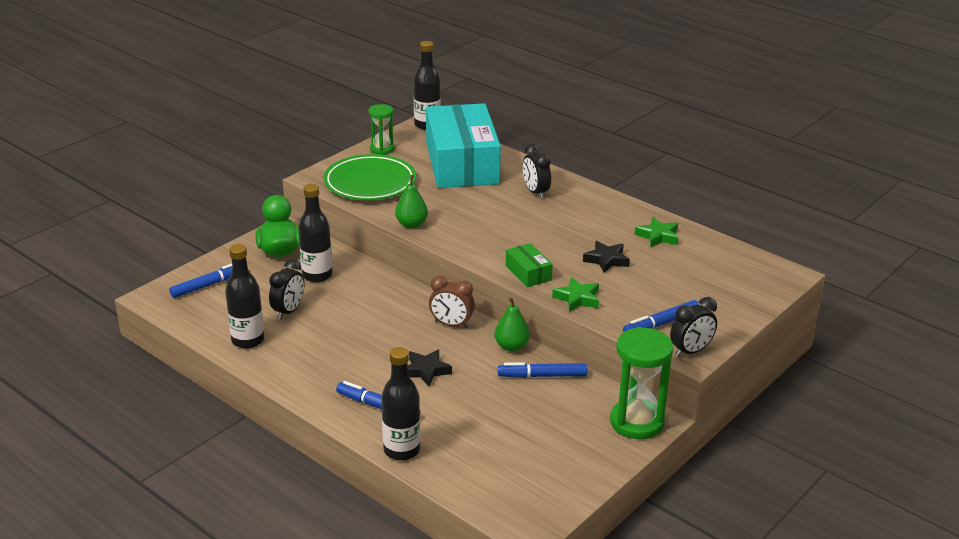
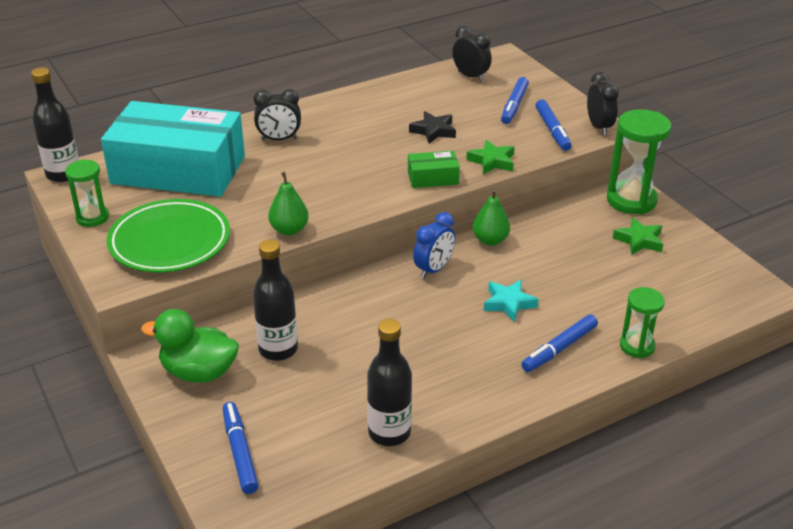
camera: 70 degrees left, 5 degrees up
(288, 311) = (344, 386): black clock -> black clock (470, 76)
(401, 450) = (637, 346): black bottle -> green hourglass
(426, 371) = (509, 303): black star -> turquoise star
(451, 324) = (434, 269): brown clock -> blue clock
(542, 376) = (545, 233): blue marker -> blue marker (514, 106)
(658, 236) = (408, 96): green star -> green star (639, 240)

